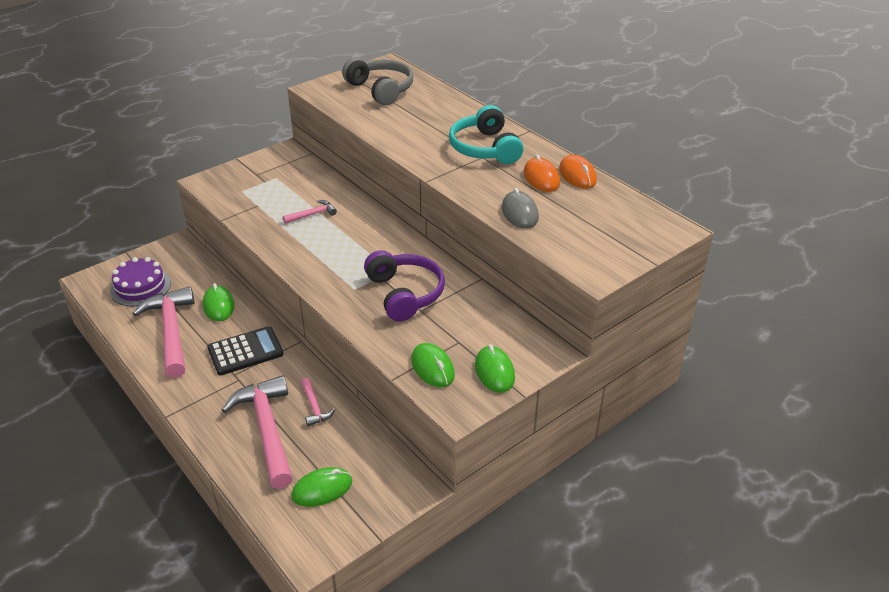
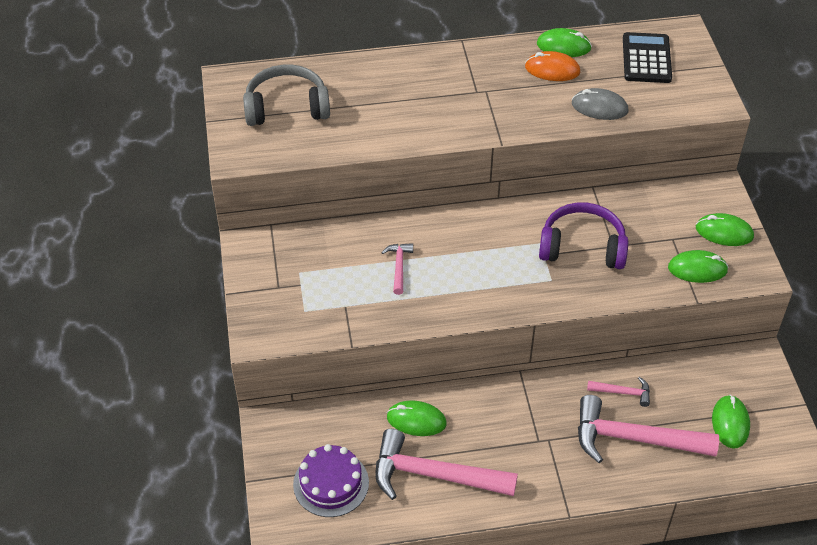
camera: 60 degrees left, 10 degrees up
(245, 351) = (508, 420): black calculator -> black calculator (646, 59)
(484, 148) = (472, 83): turquoise headphones -> none
(577, 175) = (563, 46): orange mouse -> green mouse

